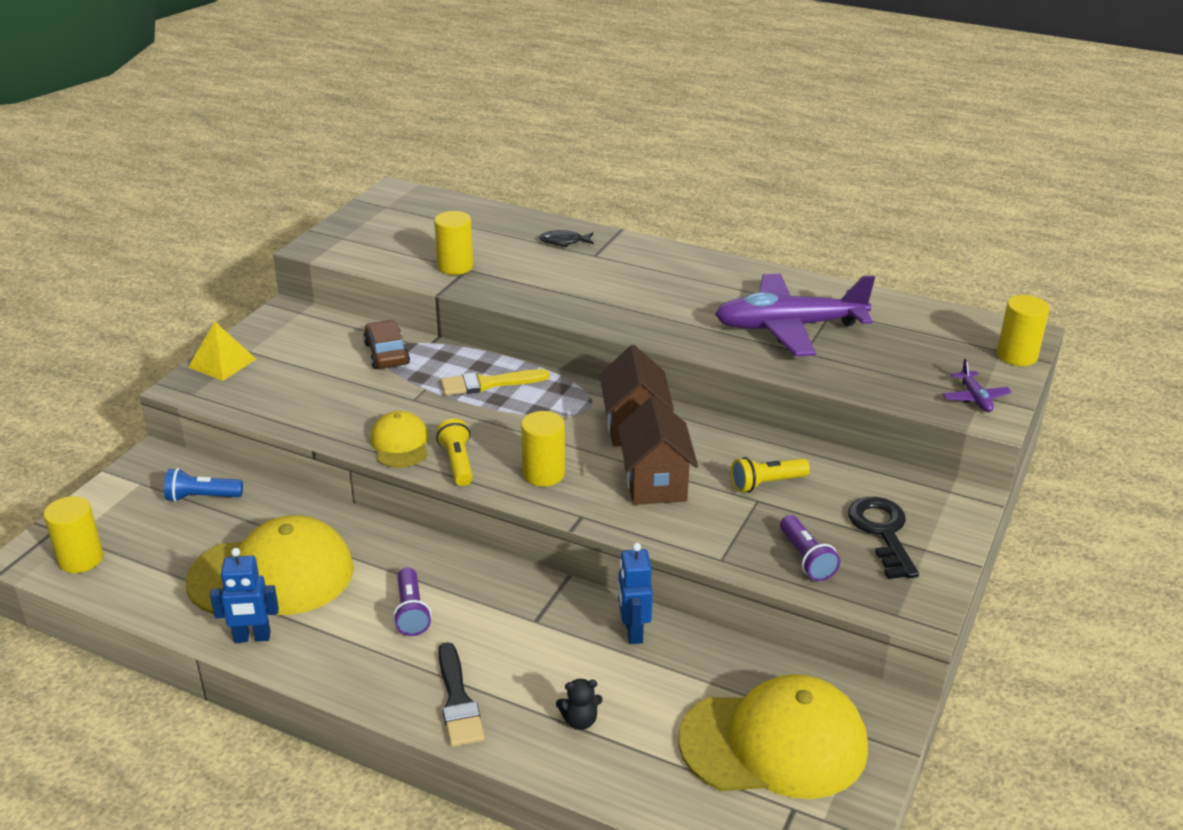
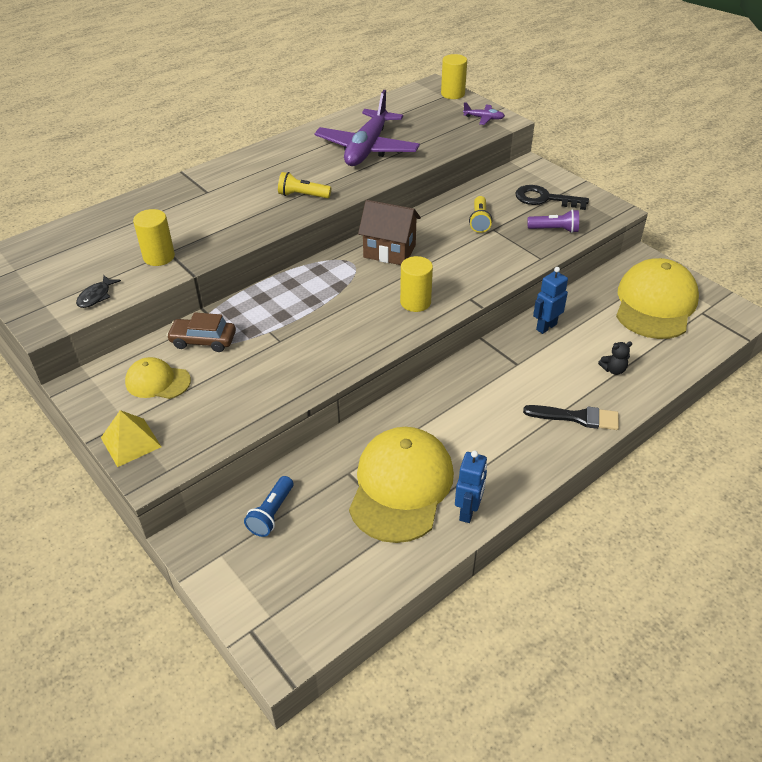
camera: 65 degrees left, 10 degrees up
(81, 559) = (308, 614): yellow cylinder -> none
(400, 444) = (334, 360): yellow cap -> yellow cap (157, 381)
(411, 612) = (481, 419): purple flashlight -> none
(457, 463) = (377, 338): yellow flashlight -> yellow flashlight (303, 195)
(488, 384) = (288, 299): yellow brush -> none
(564, 242) = (173, 199): black fish -> black fish (96, 296)
(580, 721) = (613, 369): black teddy bear -> black teddy bear turned 60 degrees clockwise
(633, 632) = (546, 327): blue robot -> blue robot turned 120 degrees clockwise
(655, 483) = (454, 260): brown house -> none

